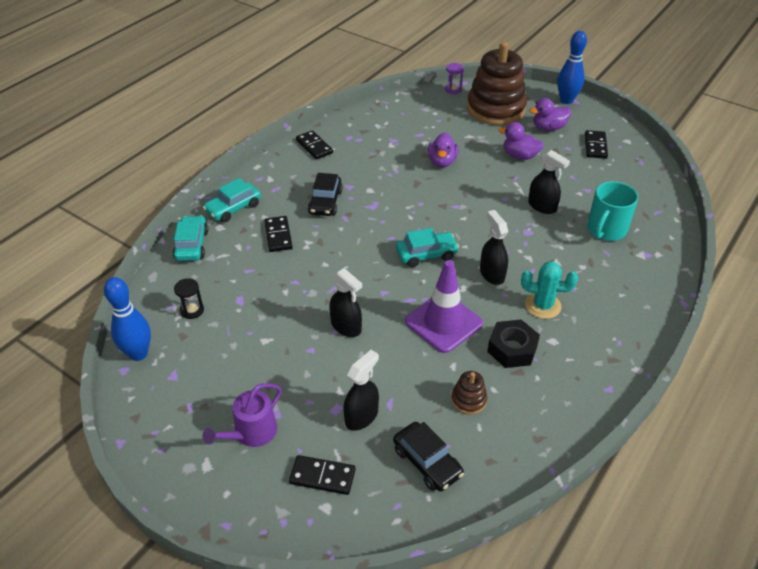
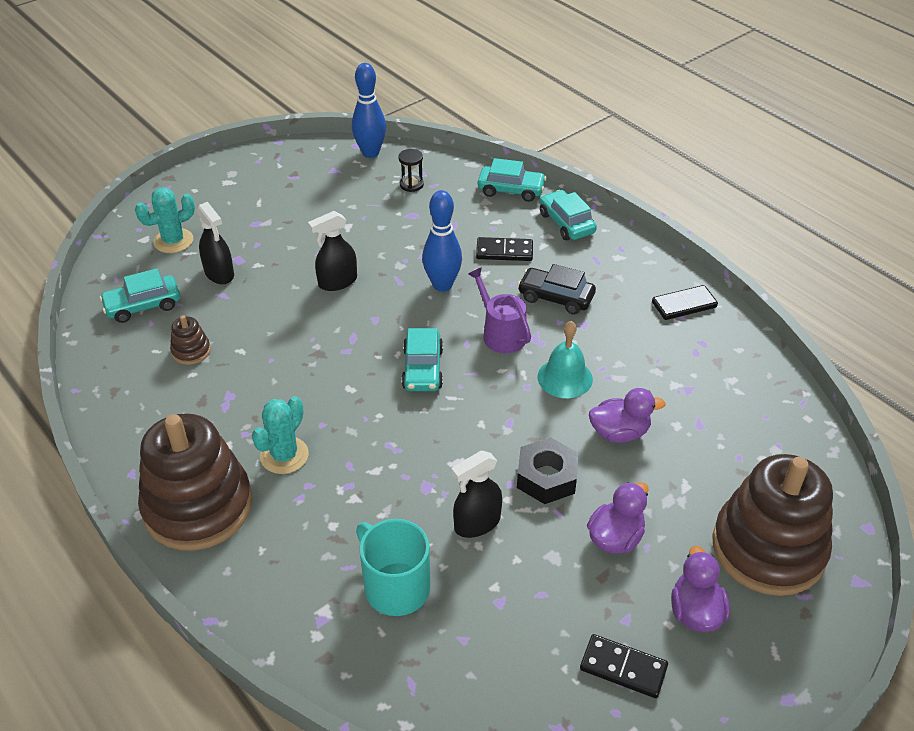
camera: 105 degrees right, 0 degrees up
(251, 433) = (244, 207): purple watering can -> purple watering can (501, 334)
(322, 476) = (173, 241): black domino -> turquoise cactus
(405, 188) = (565, 378): none -> turquoise bell
(427, 462) = (143, 306): black car -> turquoise car
(442, 162) = (619, 433): purple duck -> purple duck turned 150 degrees clockwise
(443, 322) = (304, 357): purple traffic cone -> none
(453, 89) = (841, 503): purple hourglass -> none
(492, 274) = (361, 422): black spray bottle -> none
(512, 349) = (235, 405): black nut -> black nut (546, 477)
(566, 100) = (793, 681): blue bowling pin -> blue bowling pin (442, 285)
(611, 338) = (198, 506): none -> brown stacking toy

